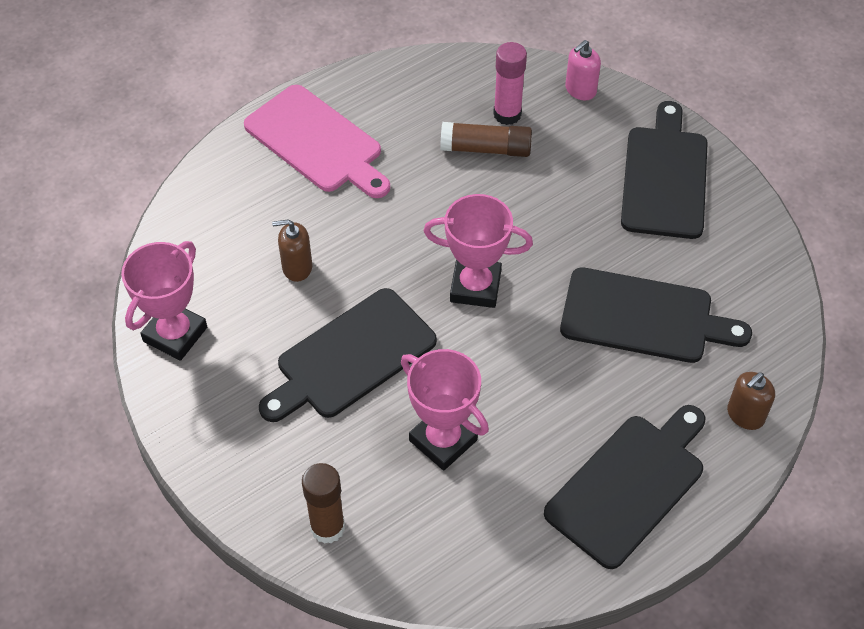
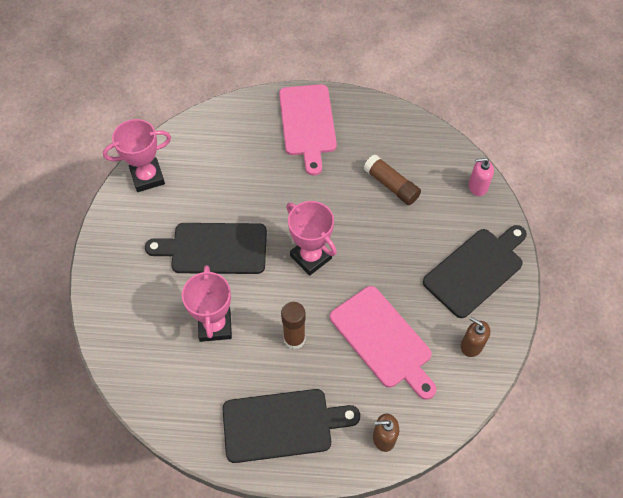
camera: 40 degrees right, 5 degrees up
(297, 267) = (234, 183): brown soap dispenser -> brown soap dispenser (471, 345)
(327, 527) = (120, 326): brown glue stick -> brown glue stick (294, 339)
(507, 114) = (422, 174): pink glue stick -> none
(643, 317) = (383, 339): black cutting board -> pink cutting board

